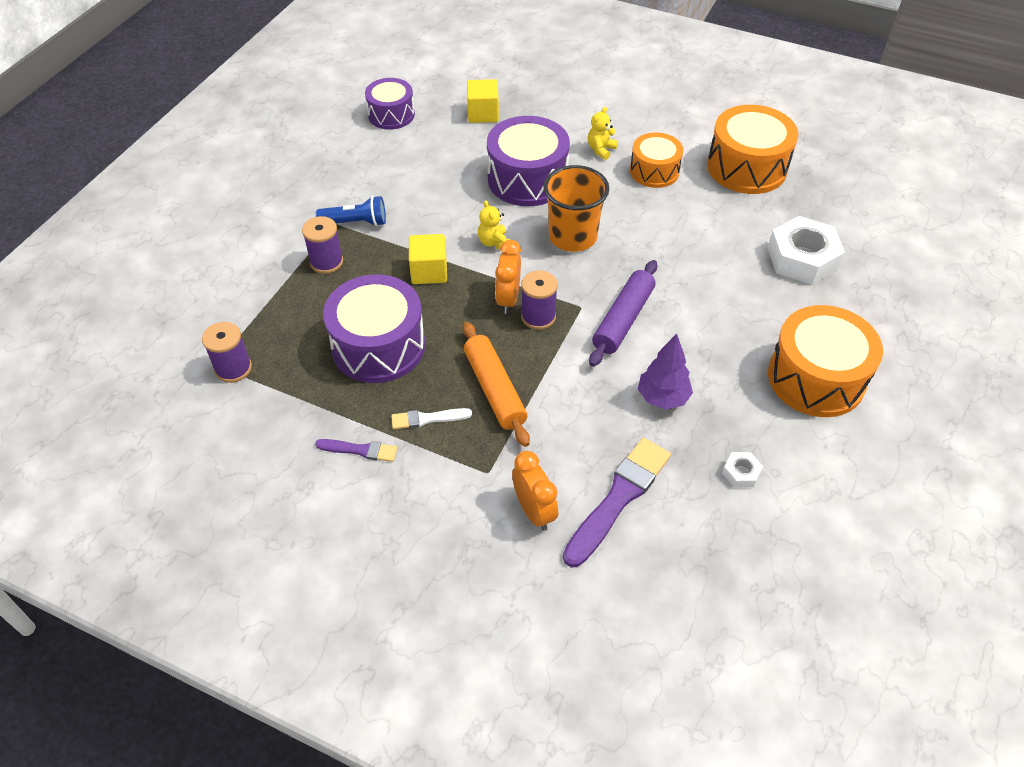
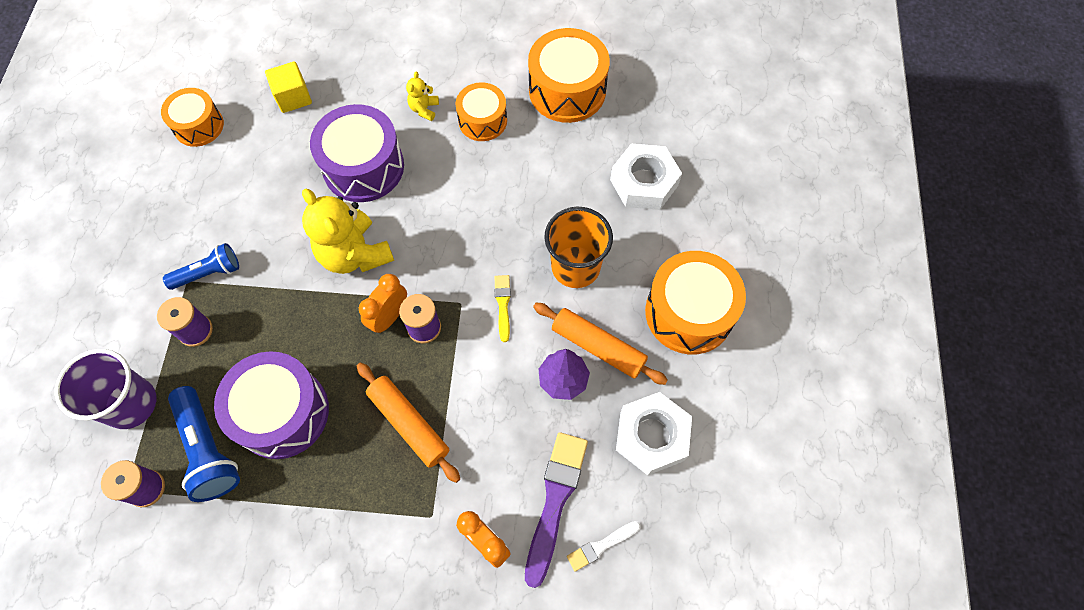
camera: 20 degrees left, 15 degrees up
(247, 301) = (131, 404): none -> purple cup
(300, 355) = (208, 450): none -> blue flashlight
(360, 450) = (304, 536): purple brush -> none
(391, 115) = (199, 126): purple drum -> orange drum
(427, 419) = (357, 478): white brush -> white brush (601, 546)
(429, 271) = (302, 309): yellow cube -> none
(494, 242) = (355, 254): yellow teddy bear -> yellow teddy bear, size x2.17
(508, 299) = (389, 317): orange clock -> orange clock turned 45 degrees clockwise
(572, 237) = (428, 223): orange cup -> orange cup (575, 267)
(623, 319) = (503, 305): purple rolling pin -> yellow brush
(708, 380) = (598, 347): none -> orange rolling pin
(741, 473) = (651, 436): white nut -> white nut, size x2.26

